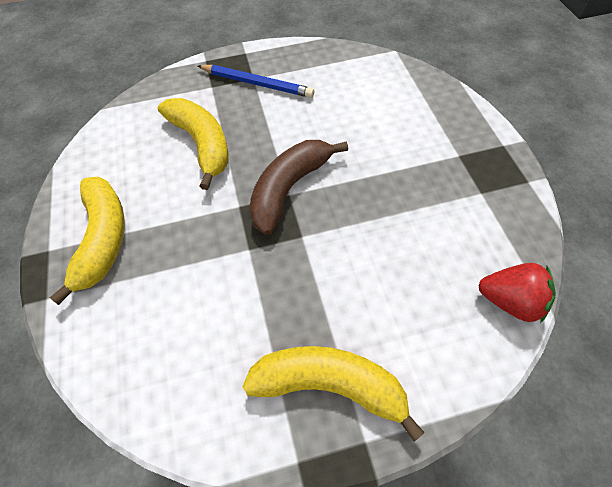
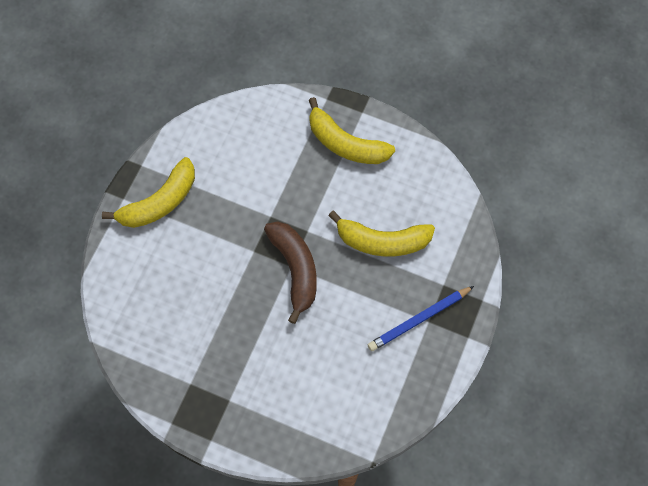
camera: 125 degrees right, 10 degrees up
(510, 301) = (118, 326): red strawberry -> none

